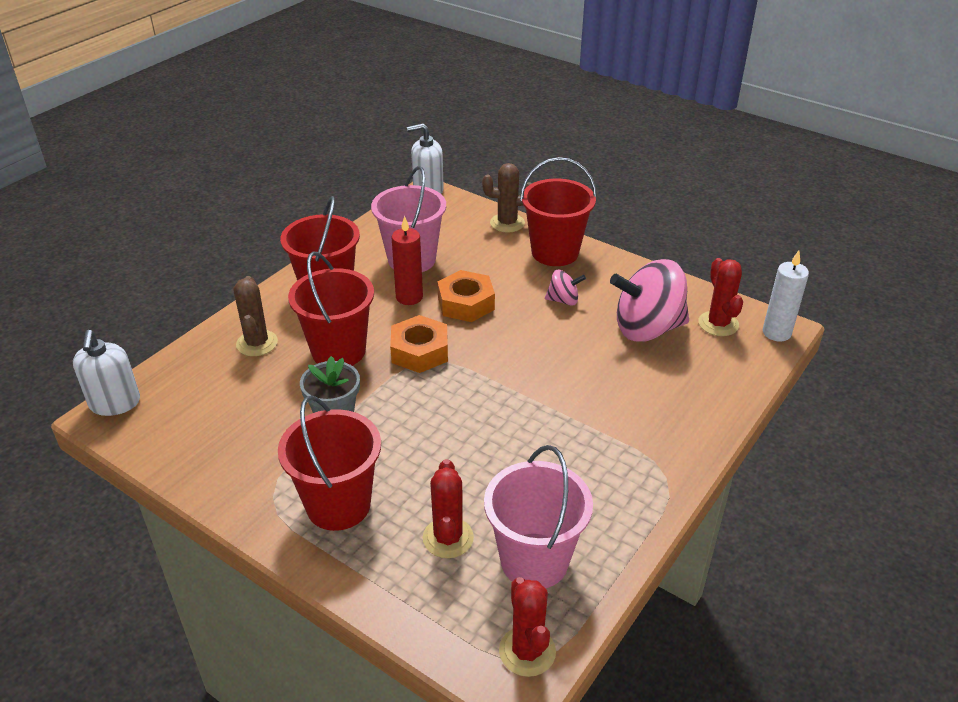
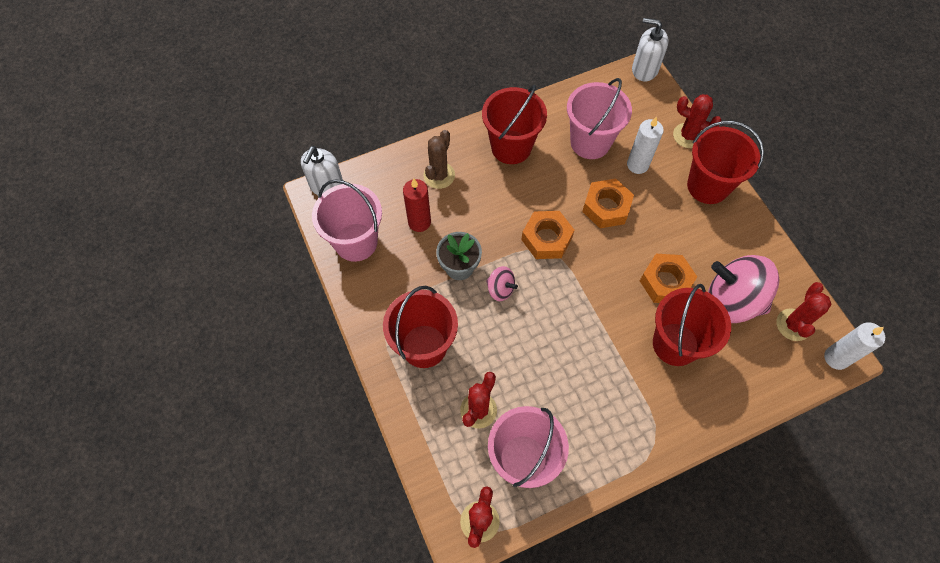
camera: 30 degrees right, 25 degrees up
(186, 441) = (356, 242): none -> pink bucket
(338, 351) = (490, 210): red bucket -> red bucket (675, 344)
(409, 297) = (567, 181): red candle -> red candle (419, 222)
(473, 260) = (637, 165): none -> white candle
(507, 223) = (688, 136): brown cactus -> red cactus
(563, 300) = (683, 240): pink spinning top -> pink spinning top (500, 289)
(572, 339) = (665, 282): none -> orange nut

